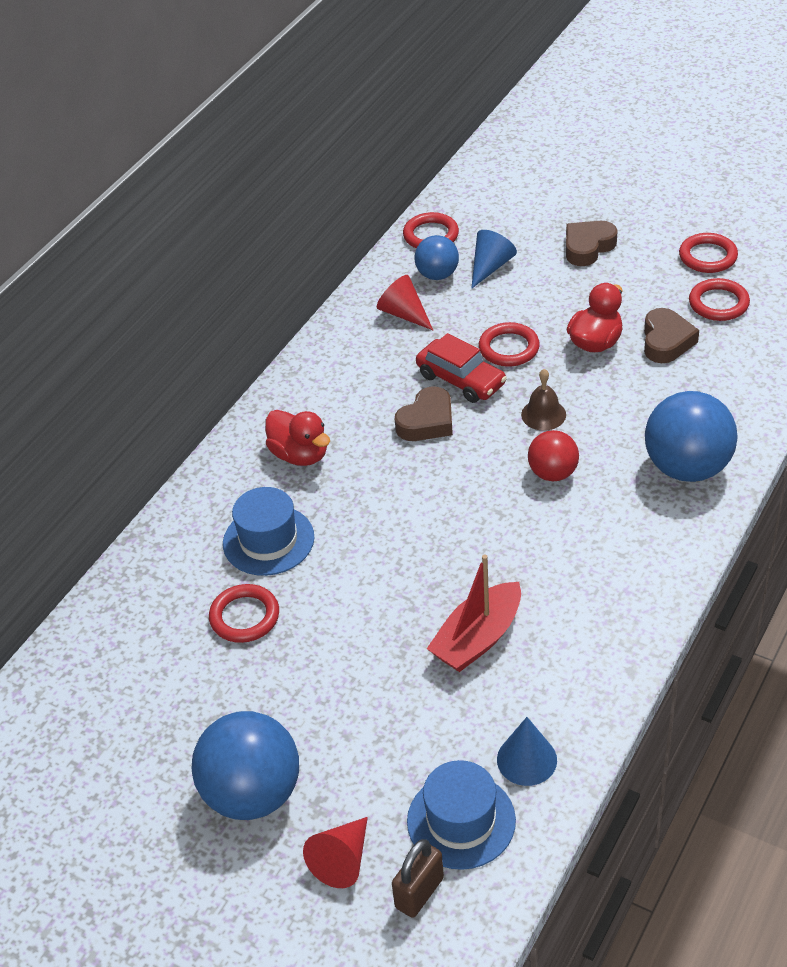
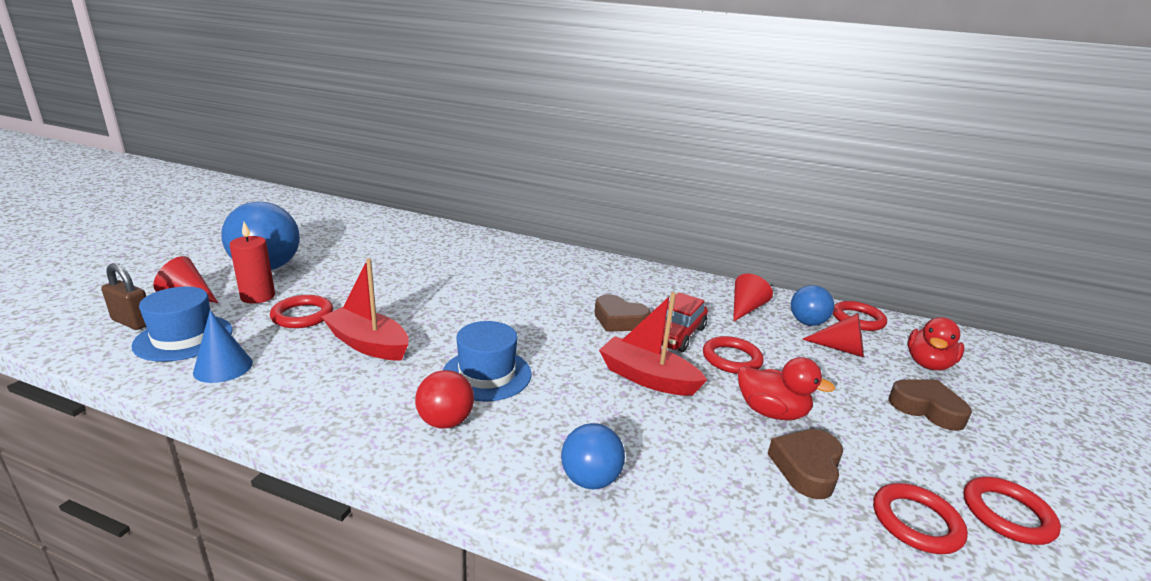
camera: 75 degrees right, 20 degrees down
(244, 617) = (418, 261): red ring -> red ring (302, 315)
(268, 540) = (486, 266): blue hat -> blue hat (487, 374)
(300, 455) = (570, 274): red duck -> red duck (928, 364)
(350, 777) = (258, 296): none -> red candle
(490, 267) = (840, 349): blue cone -> red cone
(543, 414) = (647, 378): brown bell -> red boat
(553, 473) = (567, 383): red ball -> red ball (445, 421)
(666, 341) = (806, 468): brown heart -> brown heart turned 120 degrees clockwise
(687, 467) = (590, 479): blue ball -> blue ball, size x0.57

